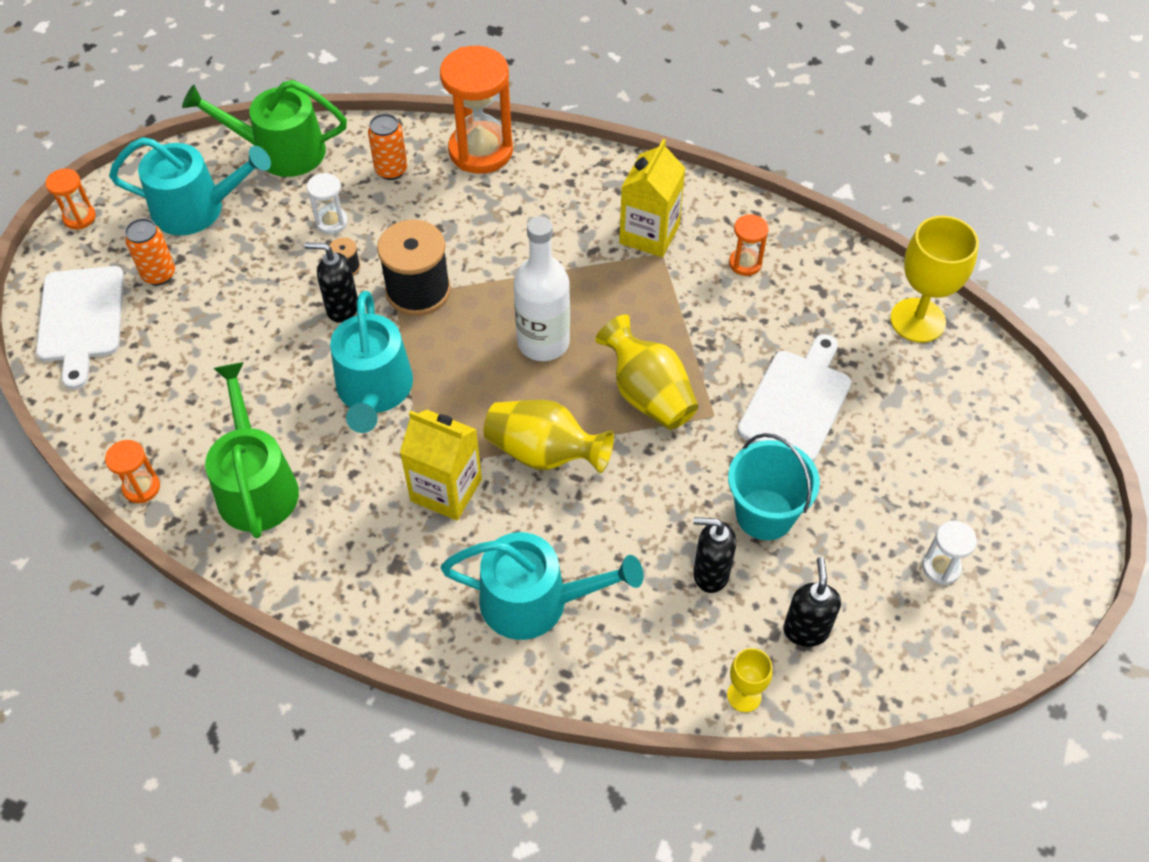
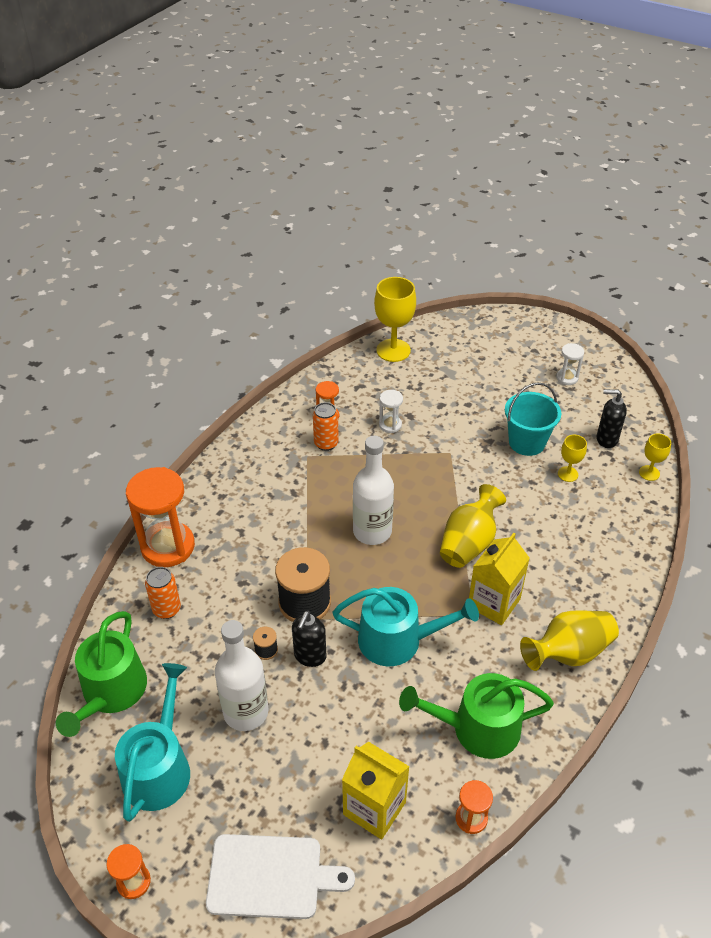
camera: 80 degrees left, 10 degrees down
(159, 274) = (233, 803): orange can -> orange can (326, 443)
(265, 264) = (246, 712): none -> white bottle
(331, 222) = (212, 657): white hourglass -> white hourglass (390, 425)
(535, 601) = (585, 563): turquoise watering can -> none
(648, 394) = (428, 482): yellow vase -> yellow vase (568, 652)
(649, 234) = (287, 460): yellow carton -> yellow carton (374, 808)
(710, 574) = (568, 474): black soap dispenser -> yellow goblet
(796, 402) = (445, 413): white cutting board -> none

